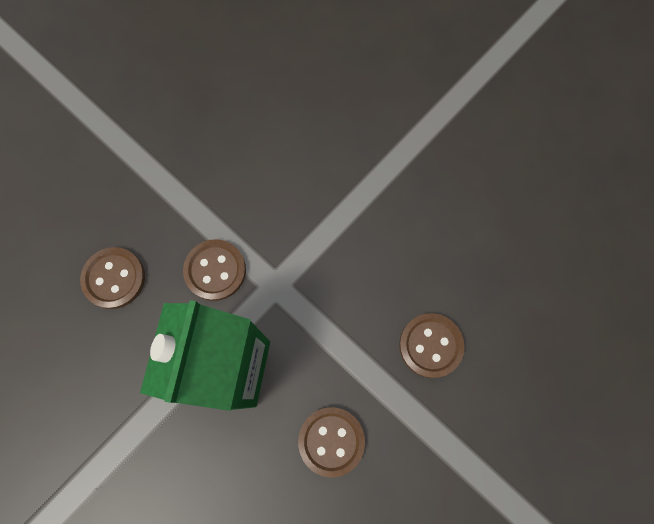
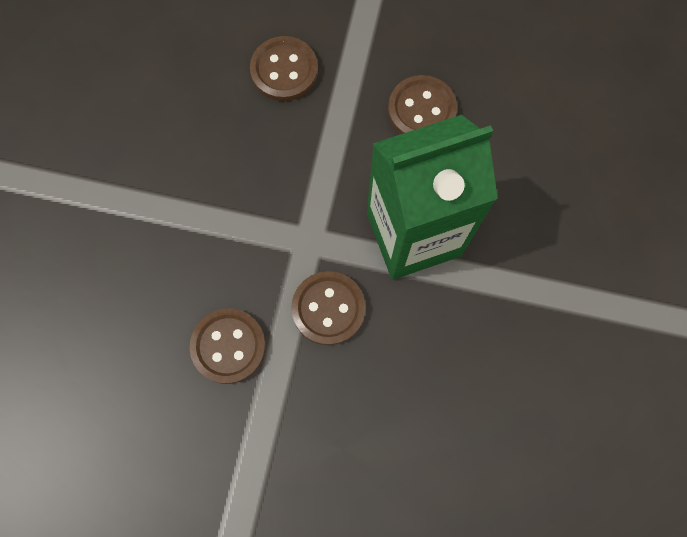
camera: 120 degrees left, 0 degrees up
(114, 278) = (399, 410): brown button -> brown button (228, 346)

